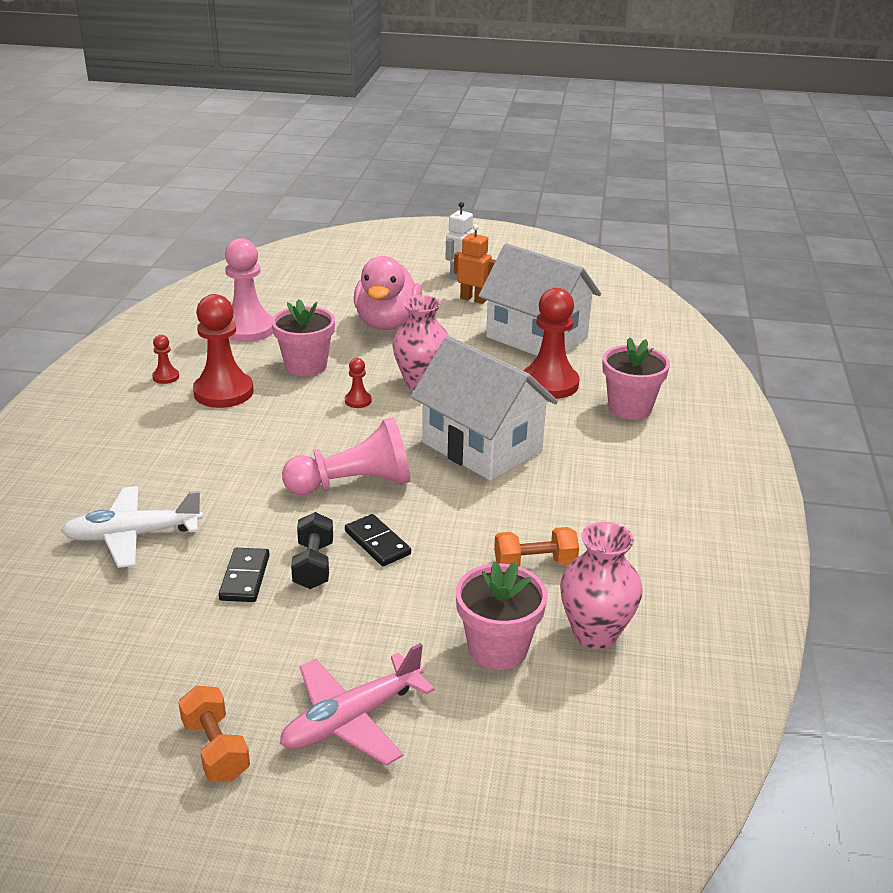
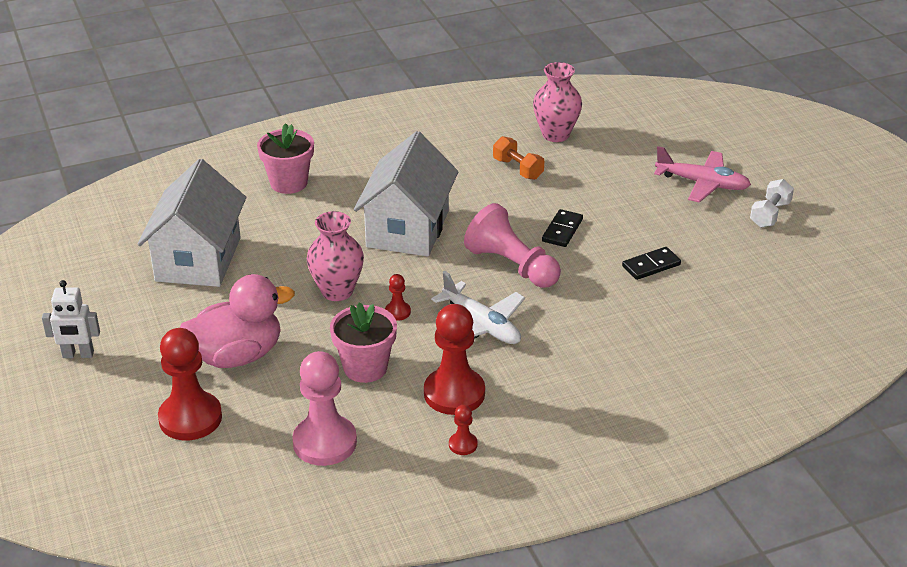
camera: 120 degrees left, 5 degrees up
(132, 536) = (670, 333): white plane -> white plane (482, 325)
(216, 749) = (770, 214): orange dumbbell -> white dumbbell
(313, 565) = (610, 245): black dumbbell -> none
(473, 299) = (138, 323): orange robot -> none
(498, 649) = (602, 159): pink flower pot -> none
(549, 384) = (281, 228): red pawn -> red pawn (190, 418)

